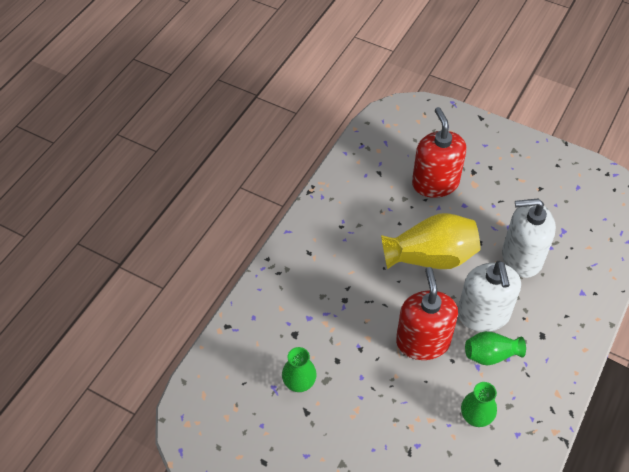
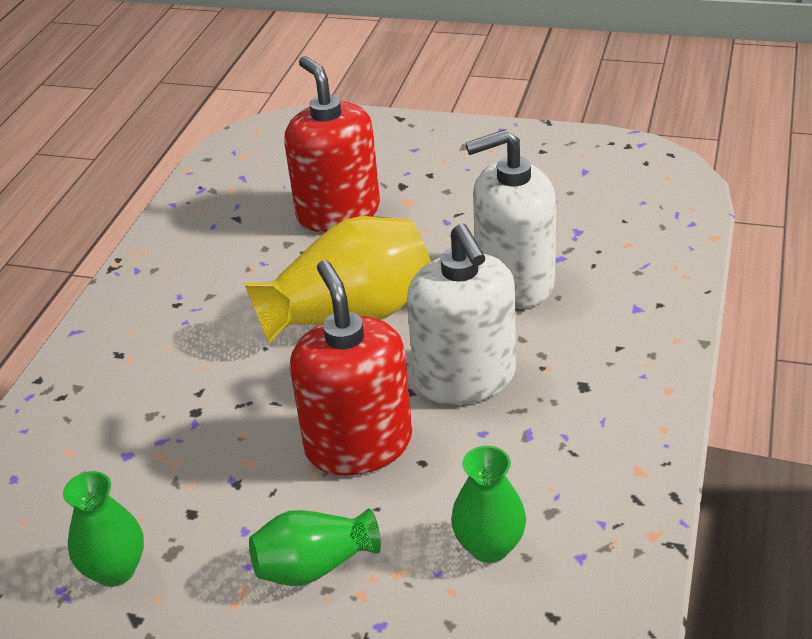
camera: 10 degrees left, 15 degrees down
(490, 355) = (494, 437): green vase -> green vase (314, 566)

